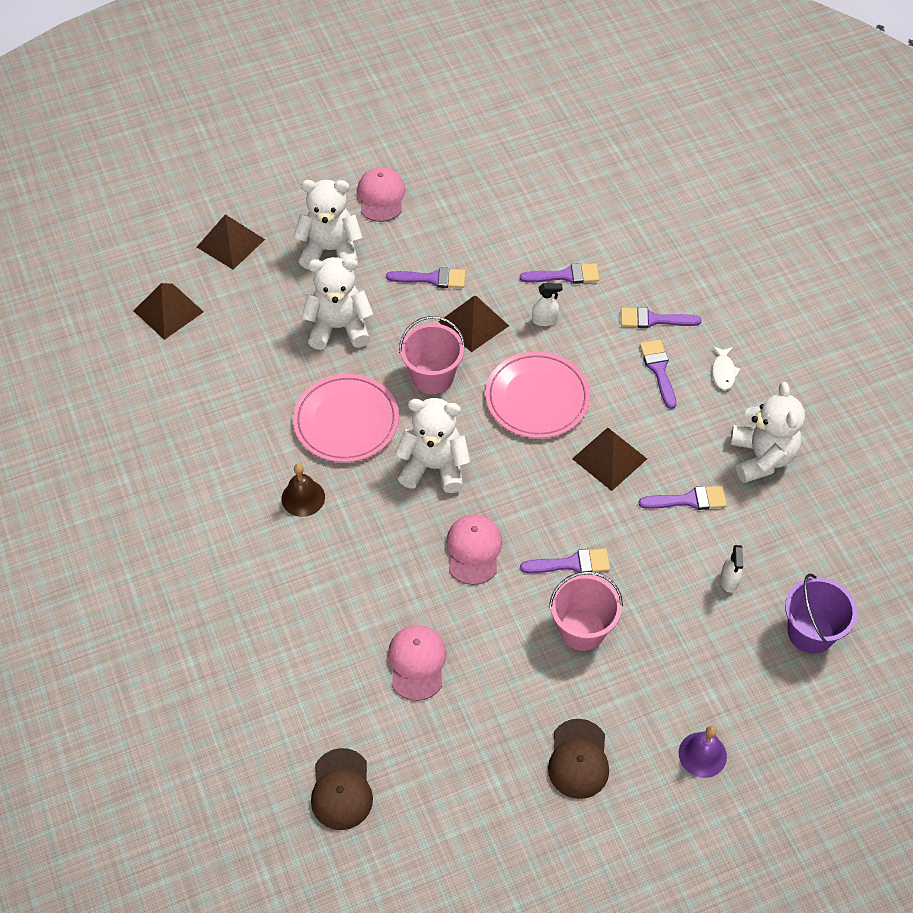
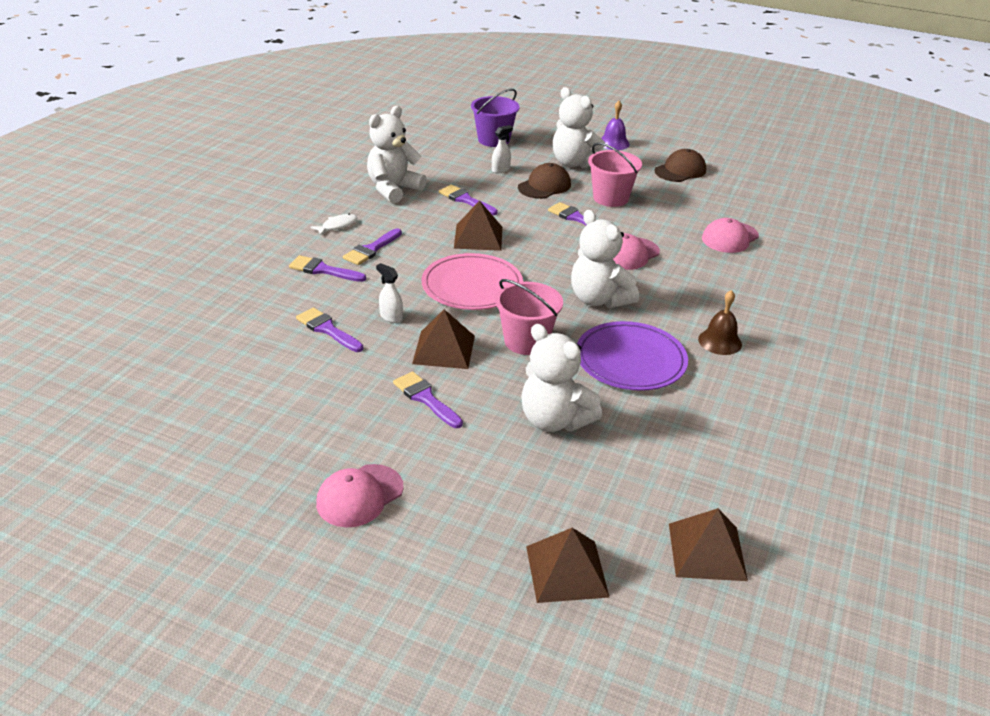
camera: 135 degrees left, 20 degrees down
(330, 250) = (476, 485): white teddy bear -> white teddy bear (574, 163)
(341, 789) = (834, 225): brown cap -> brown cap (544, 186)
(346, 421) = (630, 360): pink plate -> purple plate
(654, 320) = (323, 270): purple brush -> purple brush turned 150 degrees clockwise

